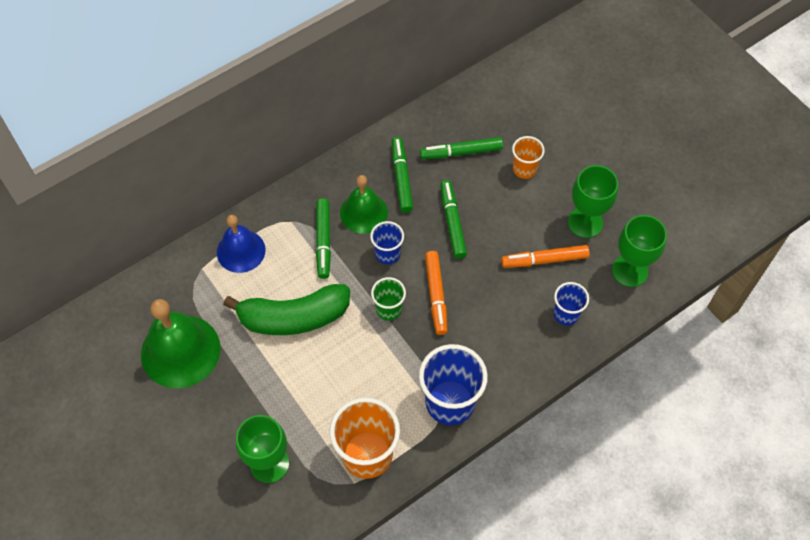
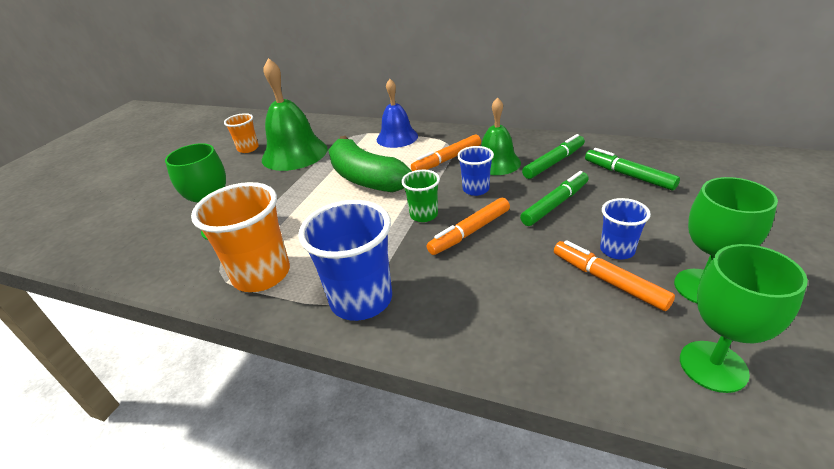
camera: 60 degrees right, 25 degrees down
(323, 241) = (447, 160): green marker -> orange marker
(524, 169) = (680, 214): orange cup -> orange cup (248, 148)
(566, 314) = (569, 335): blue cup -> blue cup (617, 250)

